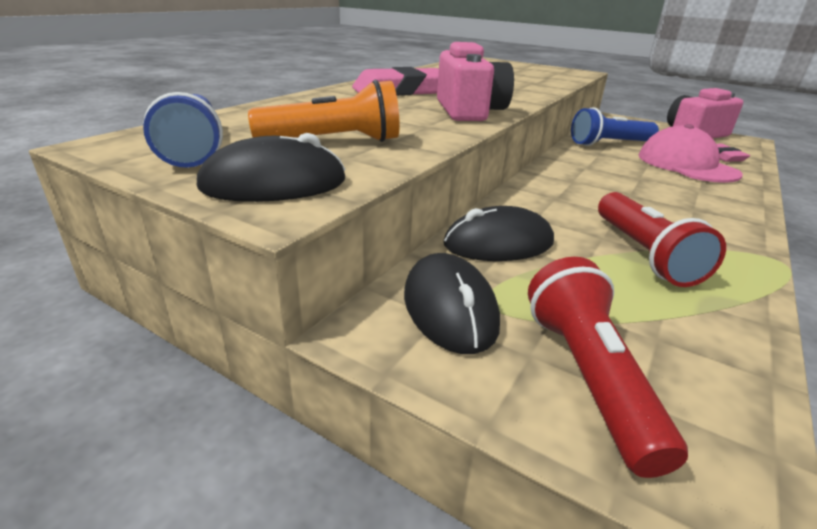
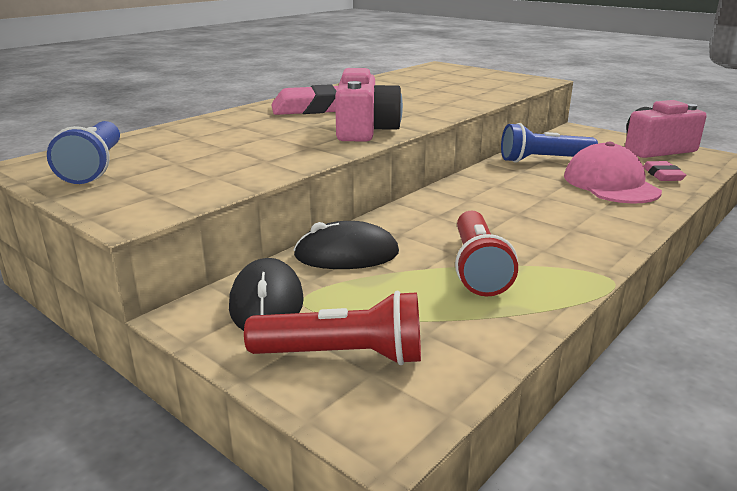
camera: 10 degrees right, 5 degrees down
(274, 184) = (139, 198): black mouse -> none
(333, 141) = (212, 162): orange flashlight -> none
(588, 377) = (343, 356): red flashlight -> red flashlight turned 90 degrees clockwise

